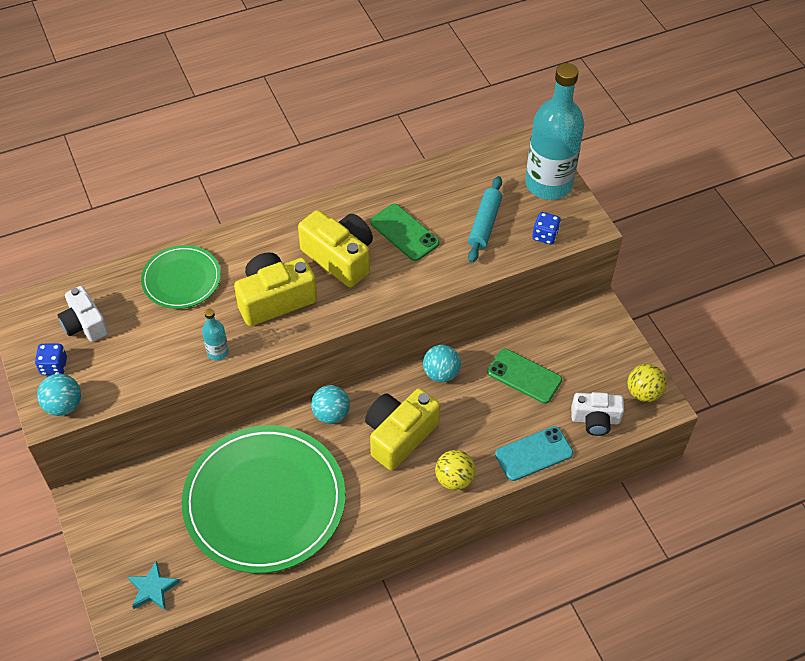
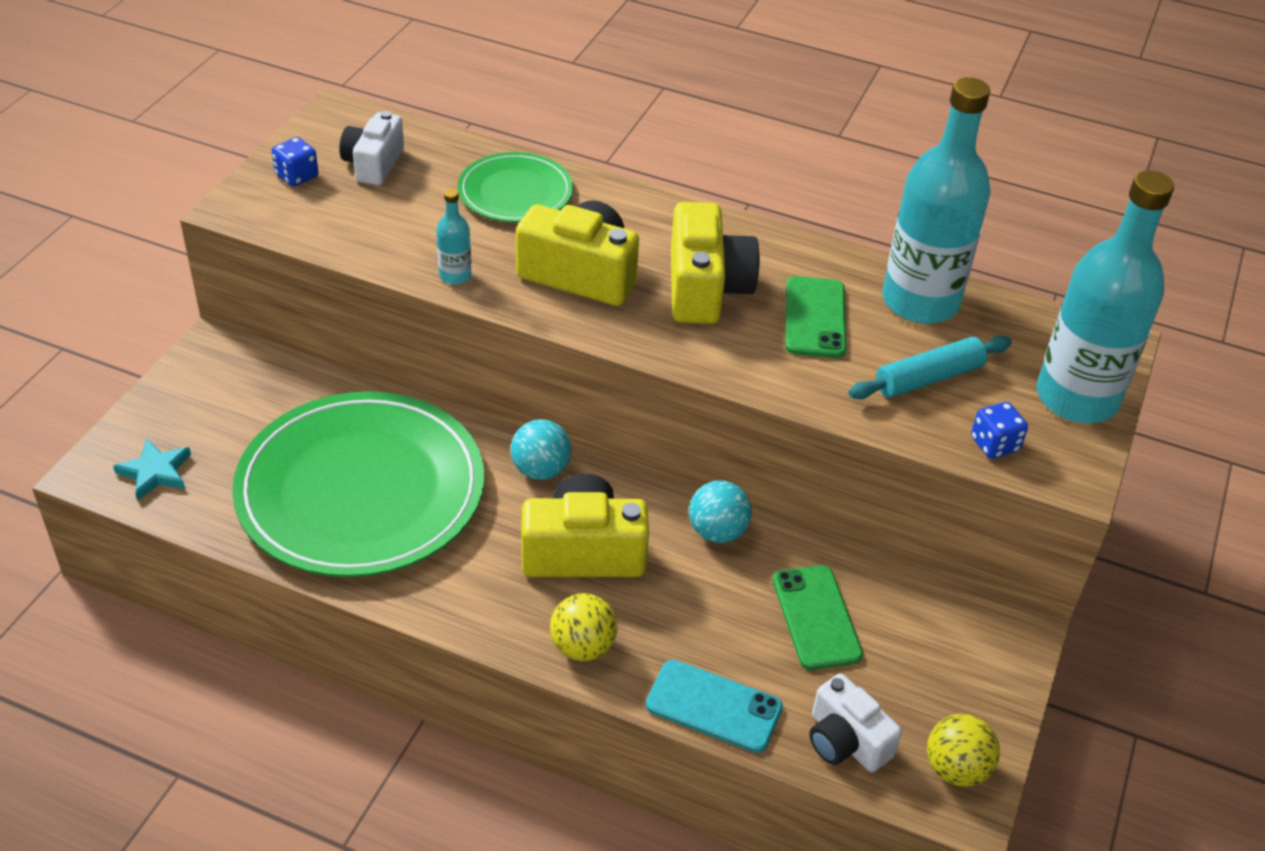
camera: 45 degrees right, 10 degrees down
(64, 405) = (256, 212): turquoise ball -> none
(436, 186) = (920, 301): none -> turquoise bottle

